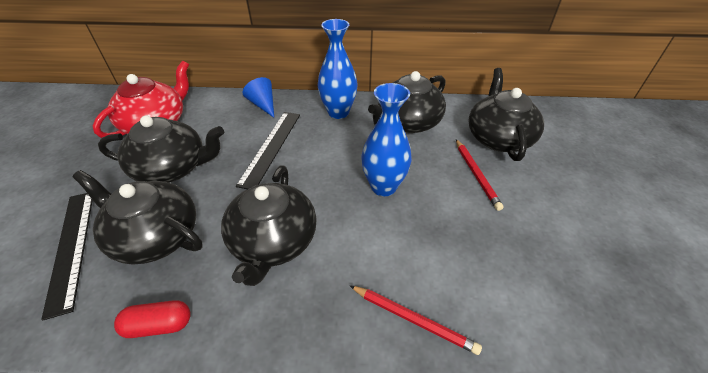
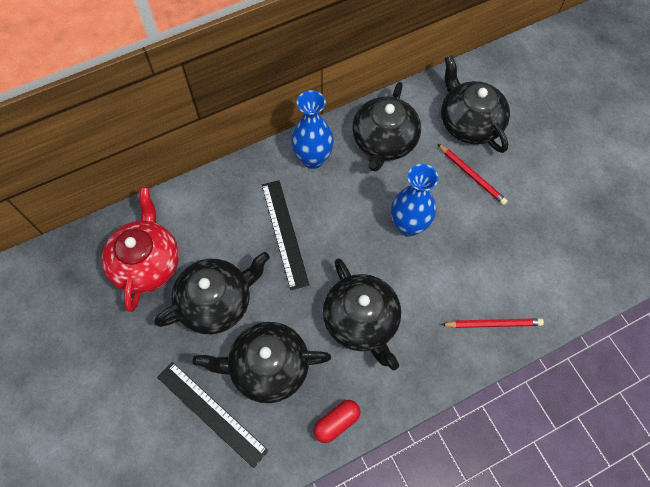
camera: 30 degrees left, 20 degrees up
(263, 105) = (232, 184): blue cone -> none

